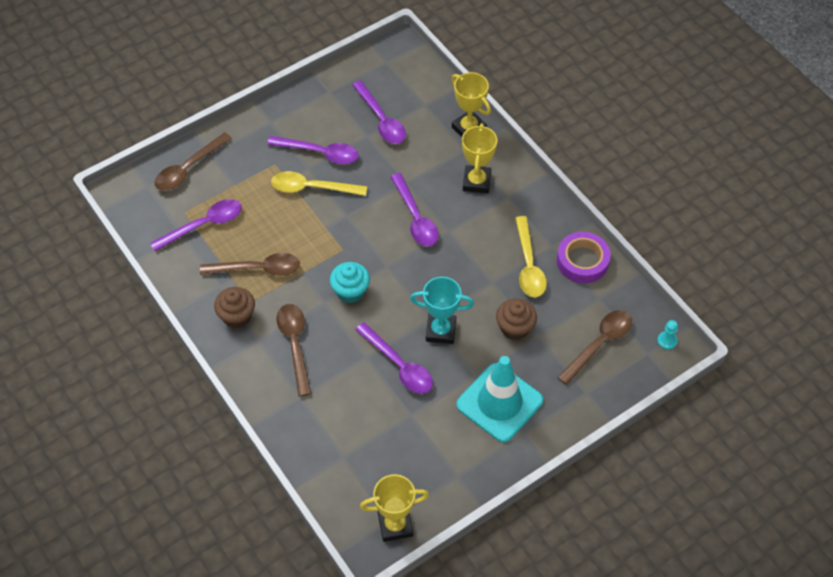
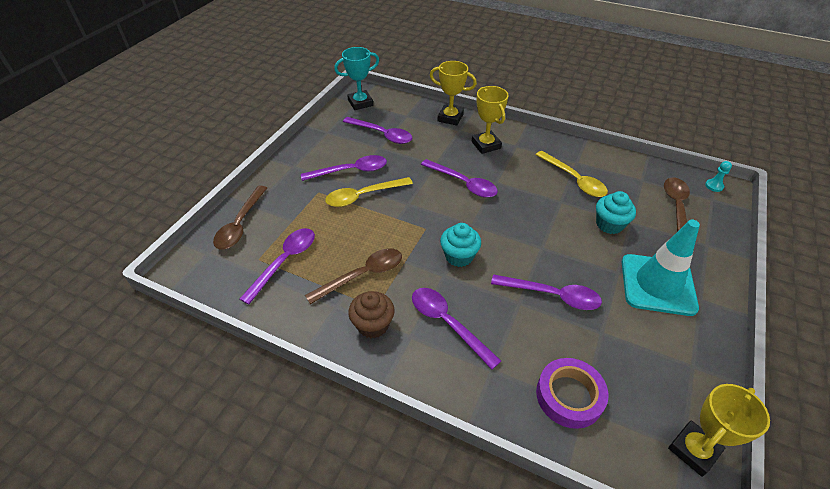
camera: 30 degrees left, 10 degrees down
(295, 344) = (447, 323): brown spoon -> purple spoon
(441, 331) = (558, 252): turquoise trophy -> turquoise trophy (360, 103)
(515, 328) = (609, 224): brown cupcake -> turquoise cupcake
(582, 261) = (606, 162): purple tape -> purple tape (569, 396)

